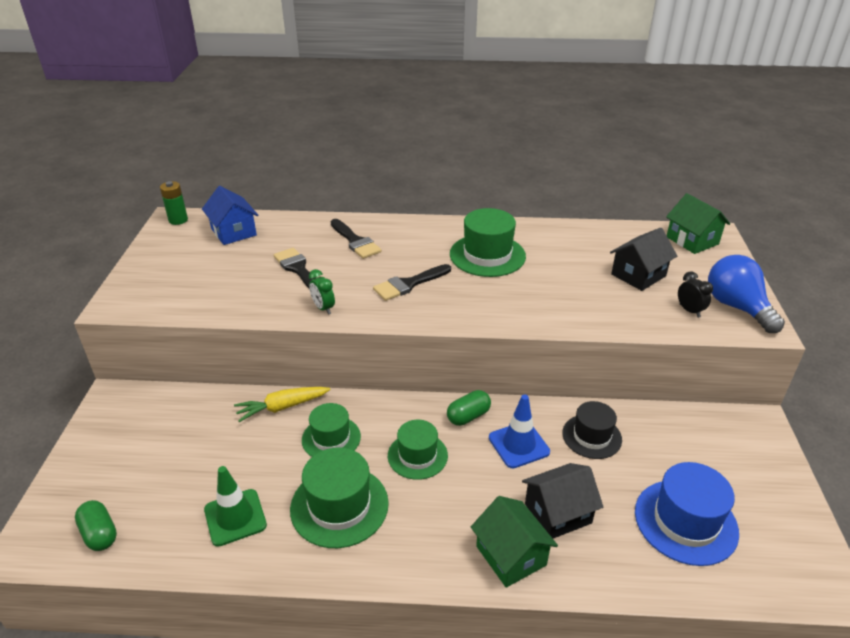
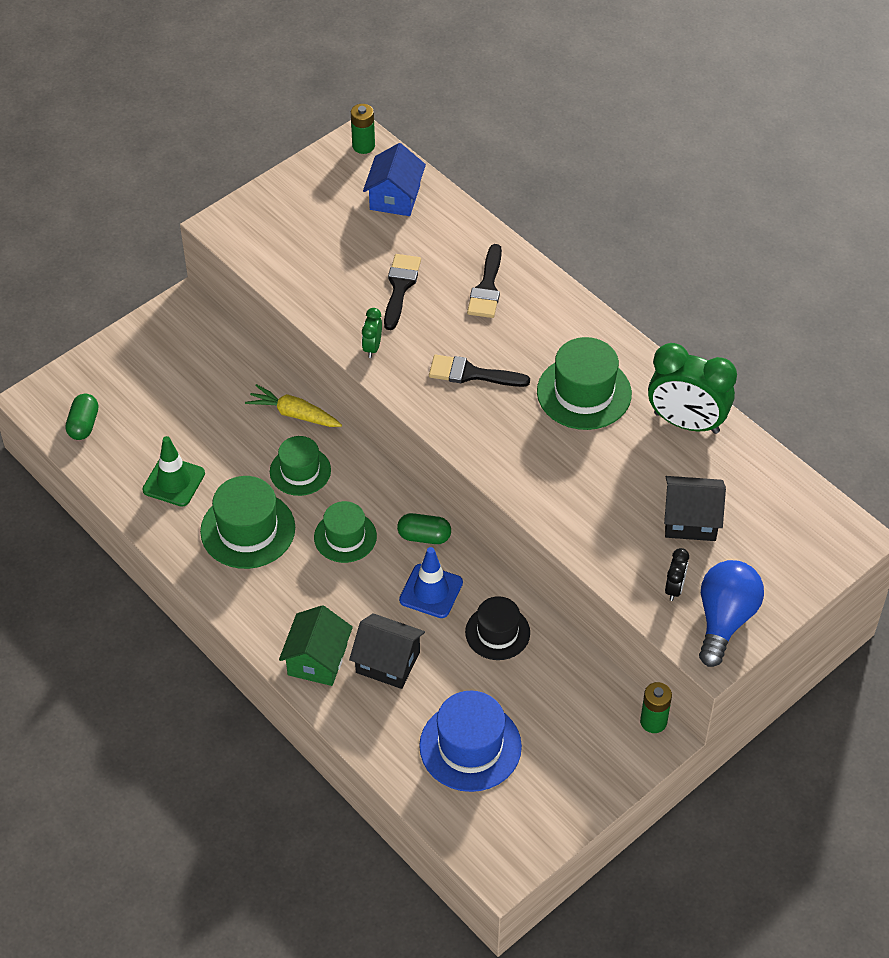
camera: 45 degrees right, 15 degrees up
(560, 237) = (686, 423): none -> green clock
(692, 240) = (814, 526): green house -> none
(741, 414) = (653, 722): none -> green battery

